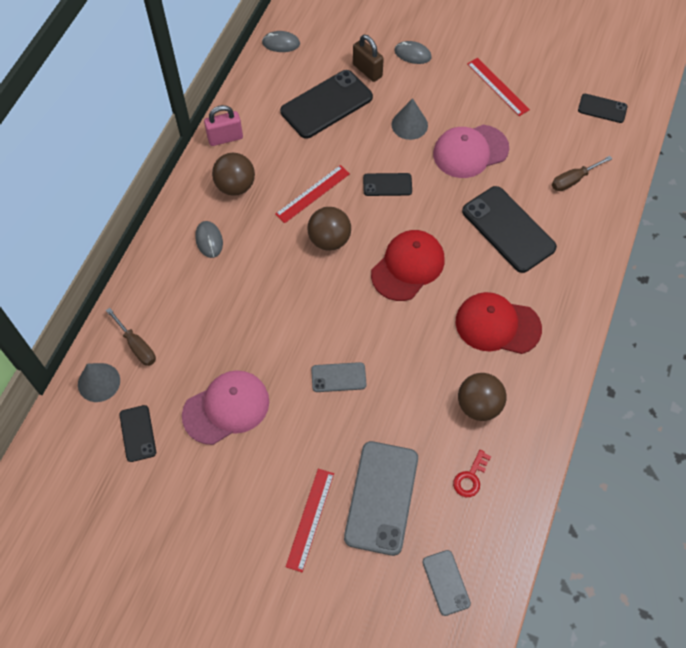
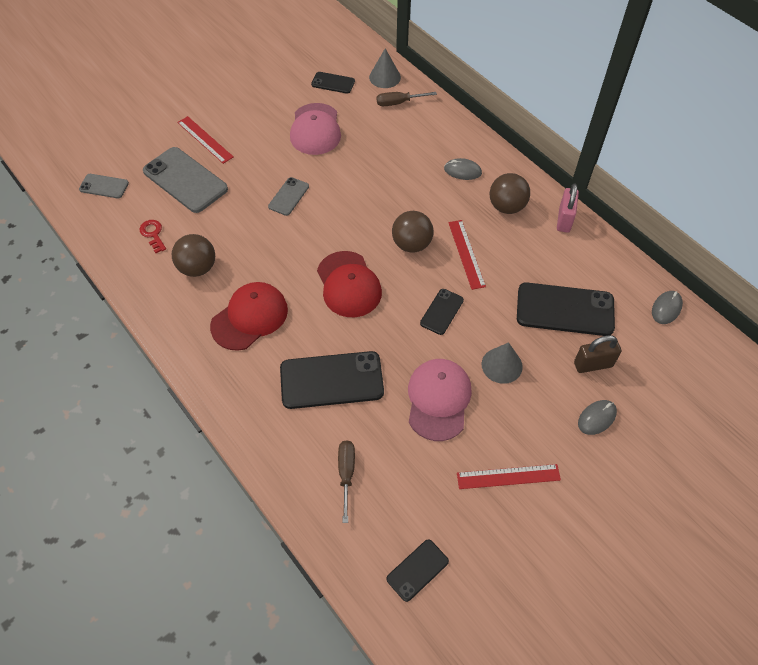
camera: 120 degrees right, 5 degrees down
(326, 104) = (565, 309): black phone -> black phone turned 75 degrees counterclockwise

